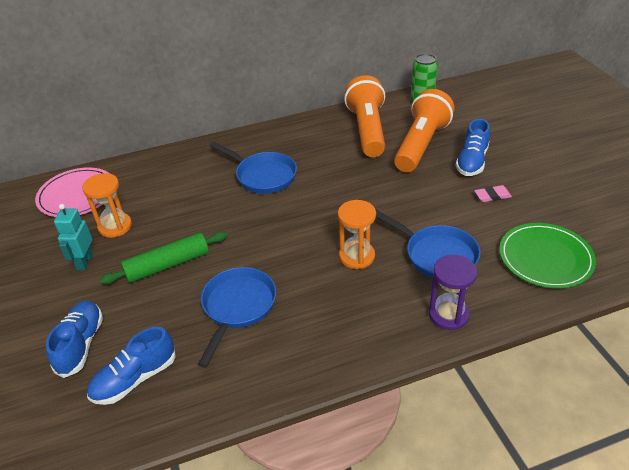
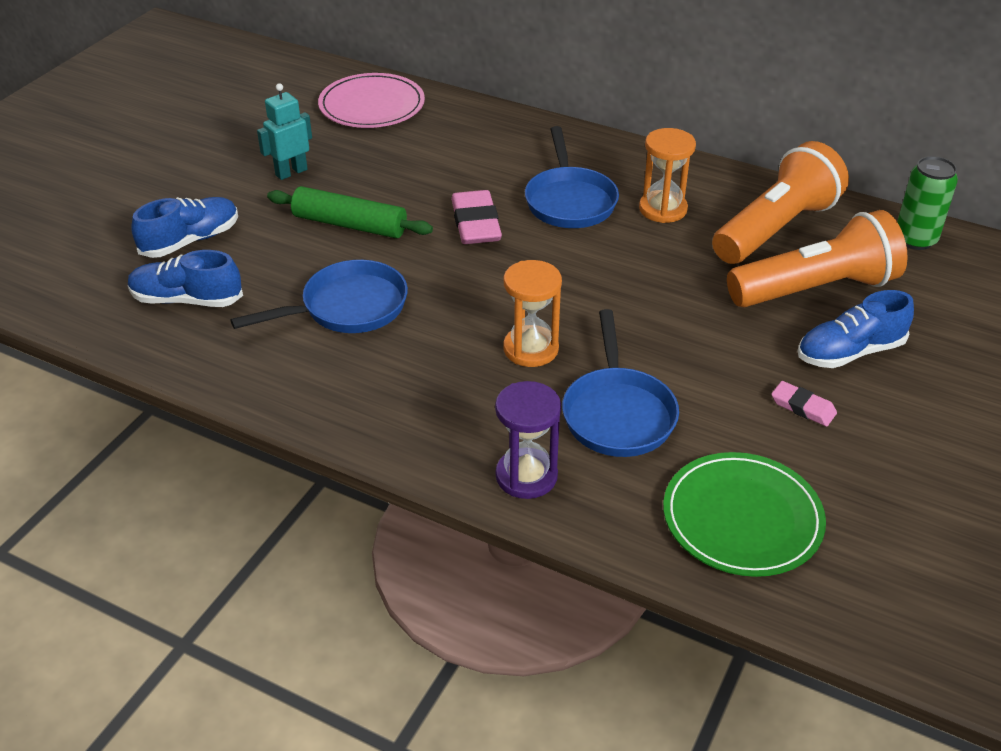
camera: 45 degrees right, 0 degrees up
(115, 226) = (360, 157): orange hourglass -> orange hourglass (663, 209)
(235, 217) = (476, 223): none -> pink eraser

